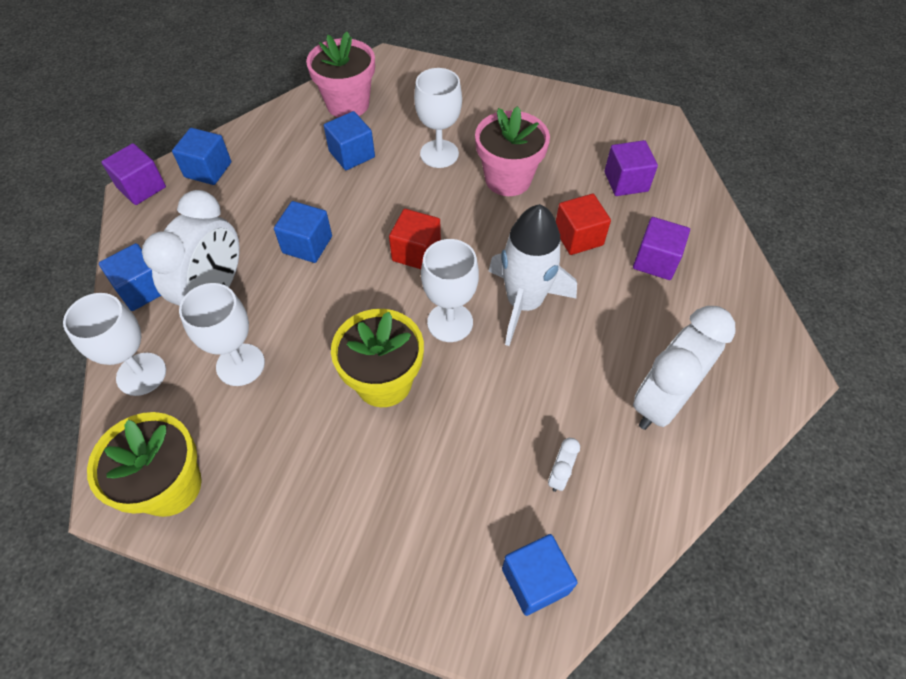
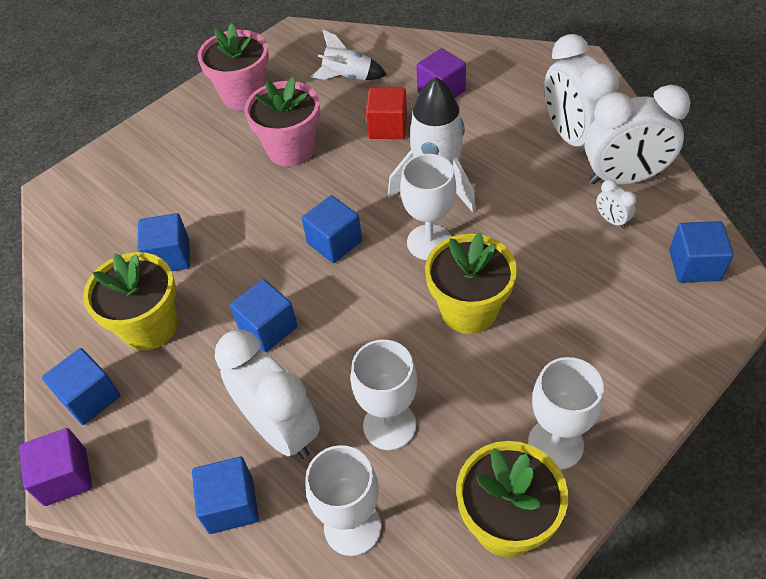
camera: 60 degrees left, 5 degrees down
(281, 173) = (149, 326): none -> yellow flower pot
(348, 104) = (93, 240): pink flower pot -> pink flower pot (244, 95)
(416, 252) = (334, 242): red cube -> blue cube
(439, 154) = (223, 188): white goblet -> white goblet (555, 444)
(626, 181) = (348, 77): purple cube -> white rocket
(629, 471) = (624, 178): none -> white clock

